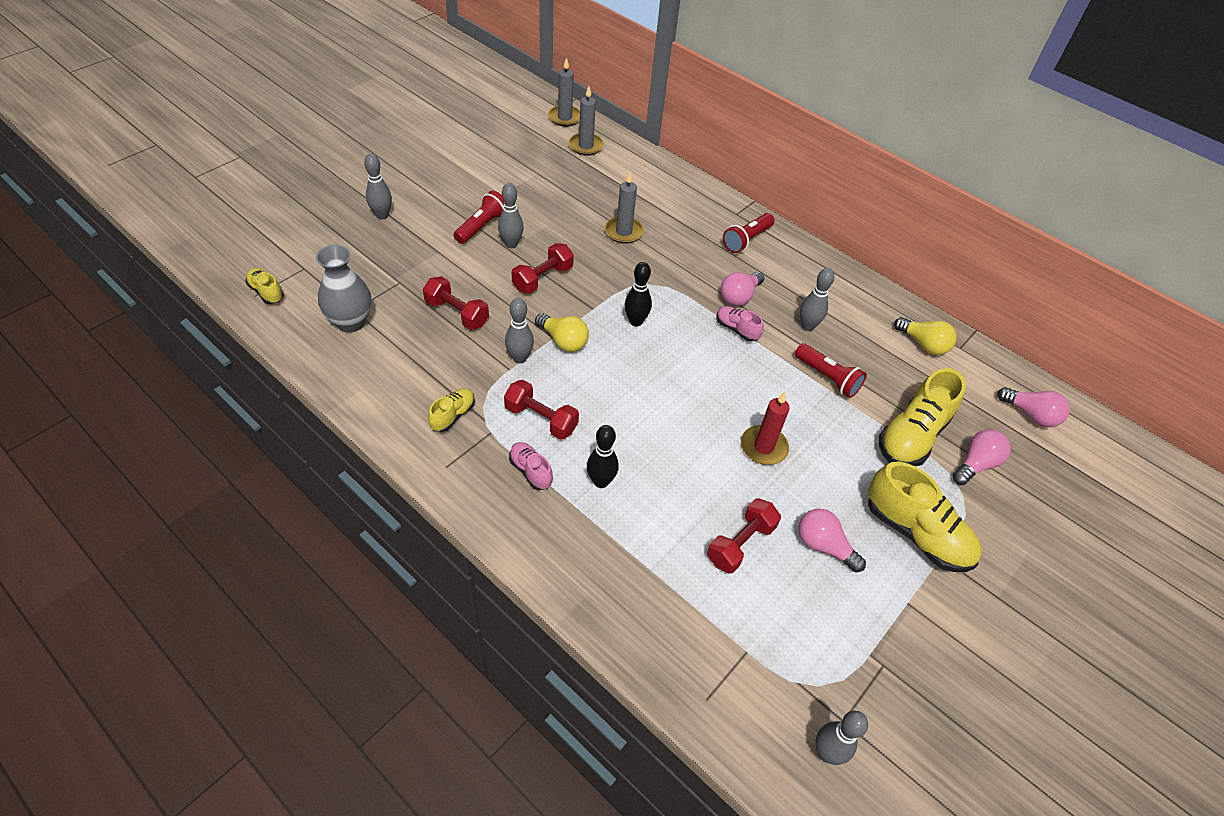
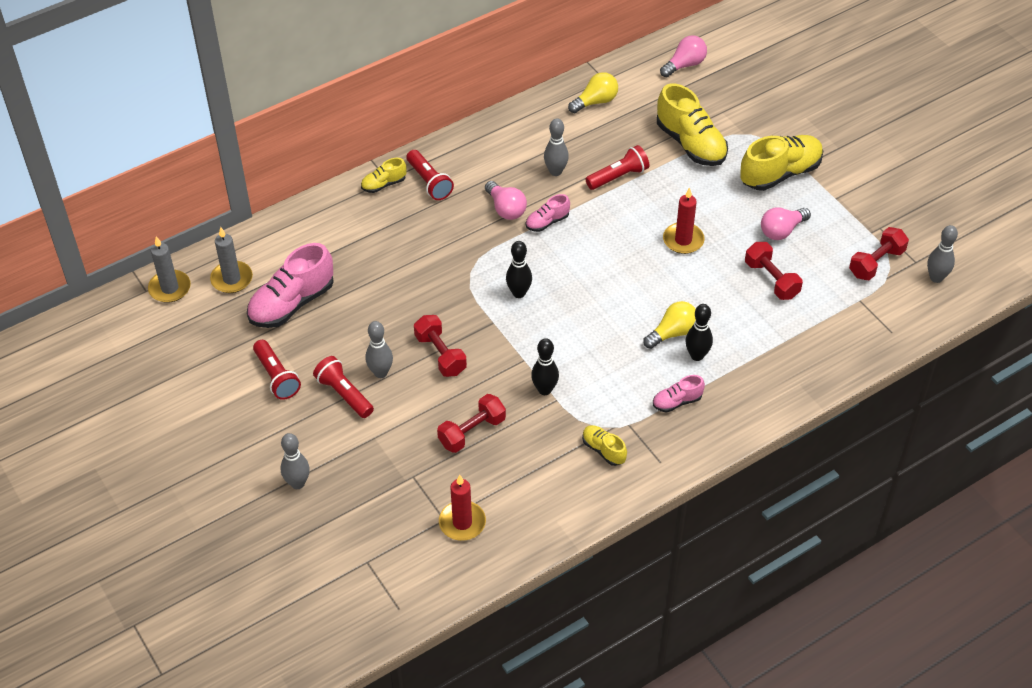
camera: 70 degrees left, 0 degrees up
(266, 292) = (397, 597): yellow shoe -> yellow shoe (383, 184)
(351, 322) = (462, 522): grey vase -> red candle
(491, 186) = (277, 377): none -> red flashlight
(520, 358) = (544, 390): grey bowling pin -> black bowling pin
(541, 419) = (621, 385): red dumbbell -> red dumbbell (876, 263)
(563, 341) = (530, 353): yellow light bulb -> yellow light bulb (672, 333)
(571, 181) = (292, 303): none -> pink shoe
(623, 232) = (389, 275): grey candle -> none
(975, 464) = (725, 116): pink light bulb -> none

